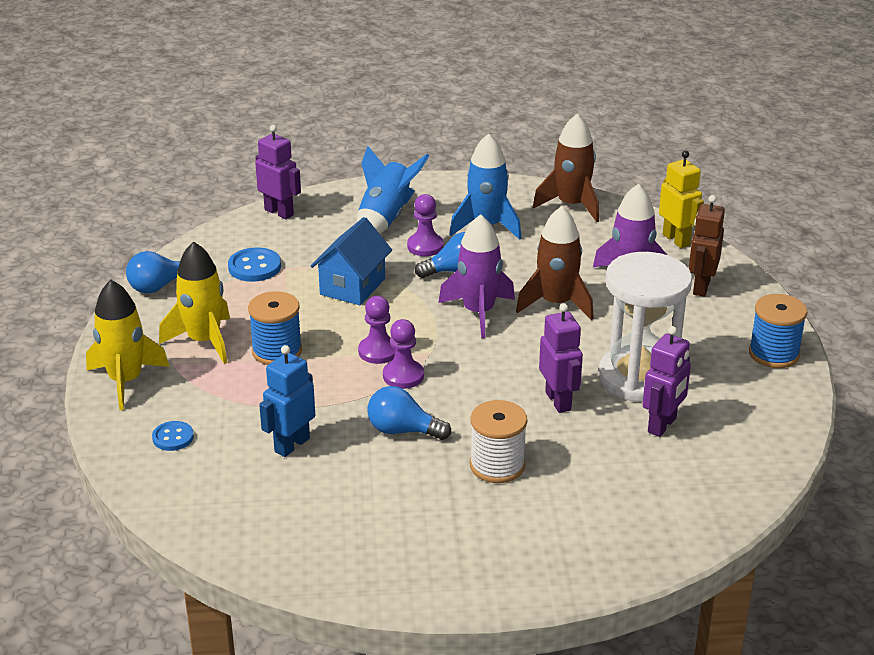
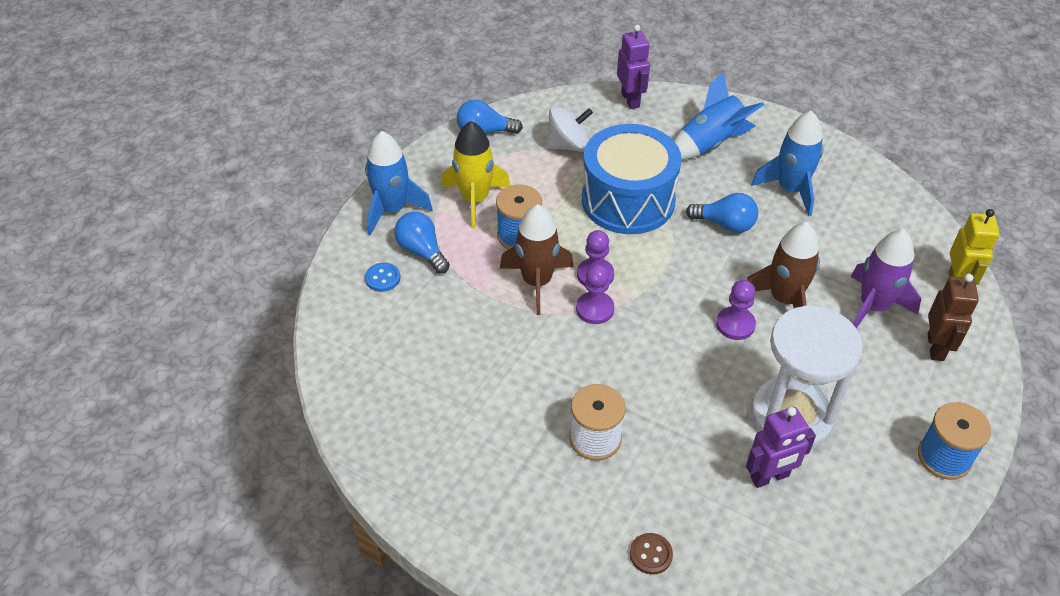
camera: 35 degrees right, 15 degrees up
(126, 381) = (392, 209): yellow rocket -> blue rocket
(254, 267) = (568, 145): blue button -> white spinning top
(291, 445) = (458, 331): blue robot -> none
(352, 286) = (628, 200): blue house -> blue drum
(403, 431) = (550, 363): blue light bulb -> blue light bulb (422, 251)
(425, 246) = (720, 186): purple pawn -> purple pawn (735, 324)
(478, 312) = (709, 276): purple rocket -> none
(558, 401) = (700, 402): purple robot -> none
(571, 205) = (887, 200): brown rocket -> brown rocket (537, 282)
(622, 521) = (651, 554): none -> brown button
(701, 287) = (936, 347): brown robot -> brown robot turned 135 degrees clockwise

